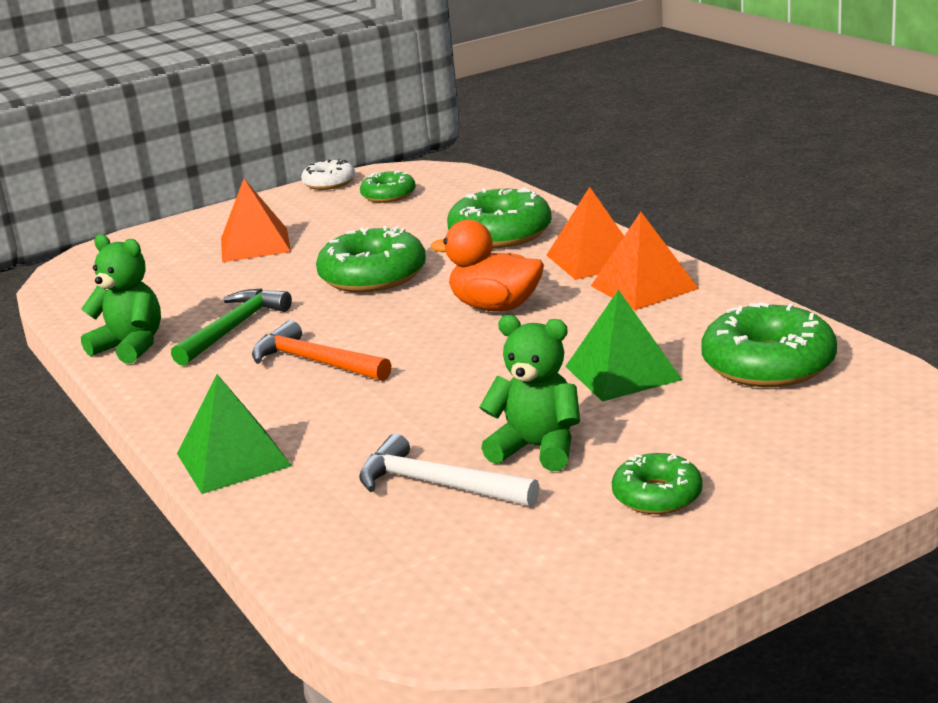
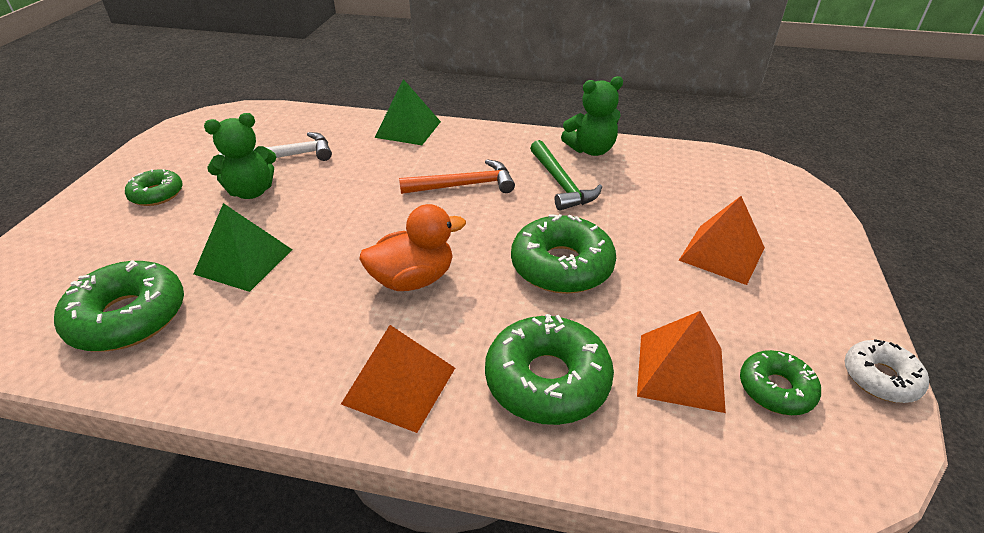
camera: 130 degrees right, 15 degrees up
(644, 287) = (307, 365): orange pyramid -> orange pyramid (680, 371)

